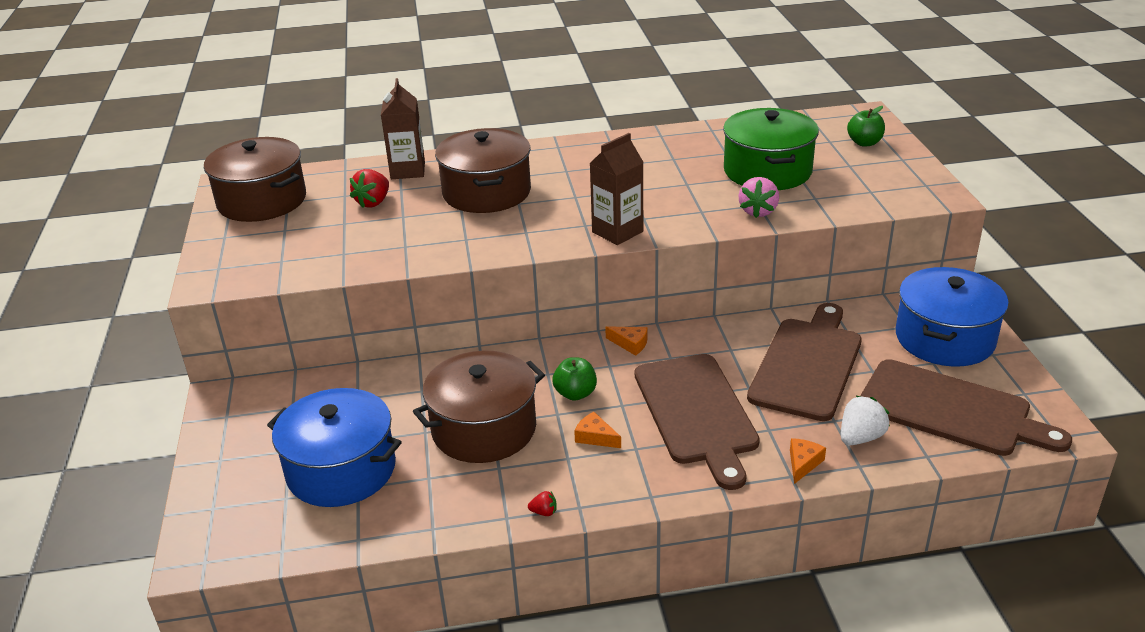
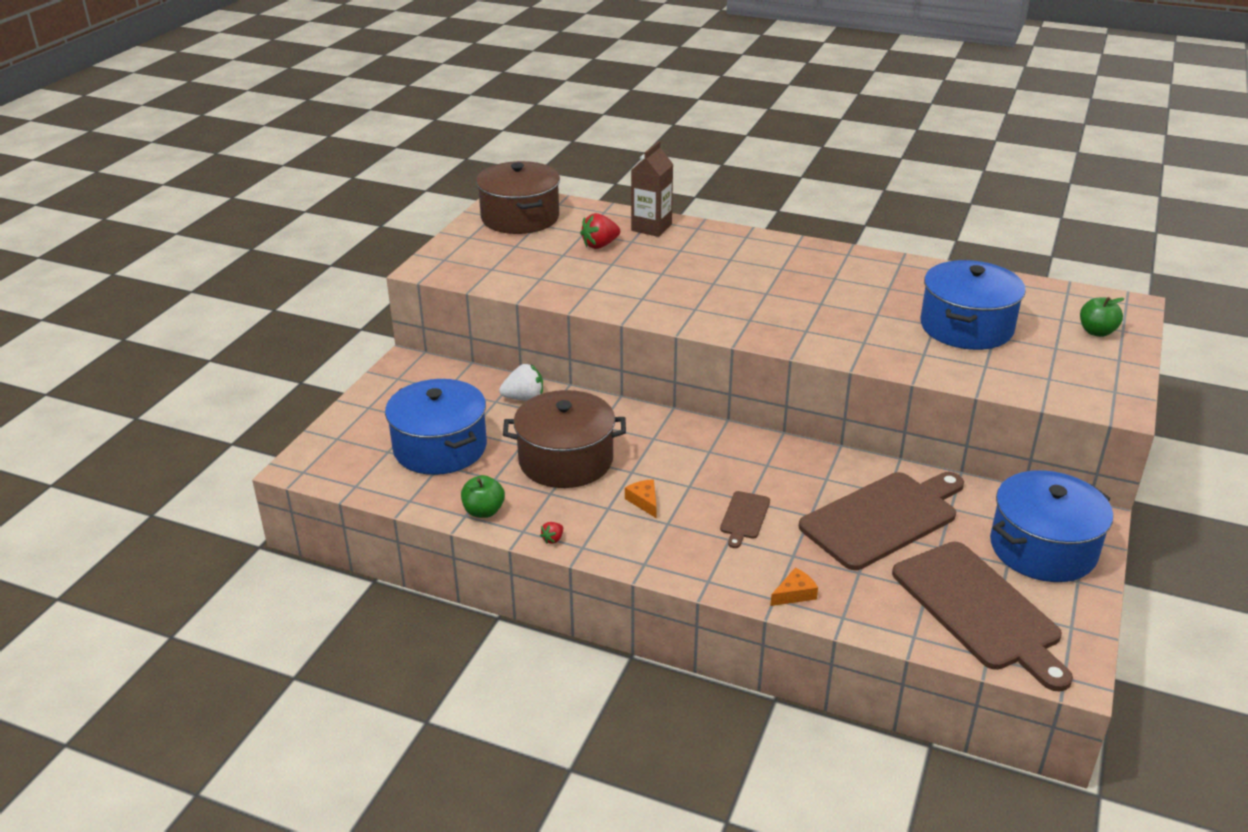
camera: 30 degrees right, 0 degrees up
(486, 192) = (696, 266): brown pot -> none
(544, 512) = (553, 539): red strawberry -> red strawberry turned 90 degrees clockwise
(575, 393) = (660, 462): green apple -> green apple (483, 511)
(617, 232) = (771, 334): brown carton -> none
(630, 344) = (743, 441): orange cheese -> none
(697, 413) = (744, 517): brown cutting board -> brown cutting board, size x0.45
(758, 211) = (916, 359): pink strawberry -> none
(767, 171) = (966, 327): green pot -> blue pot
(860, 437) = (868, 596): white strawberry -> white strawberry (524, 398)

